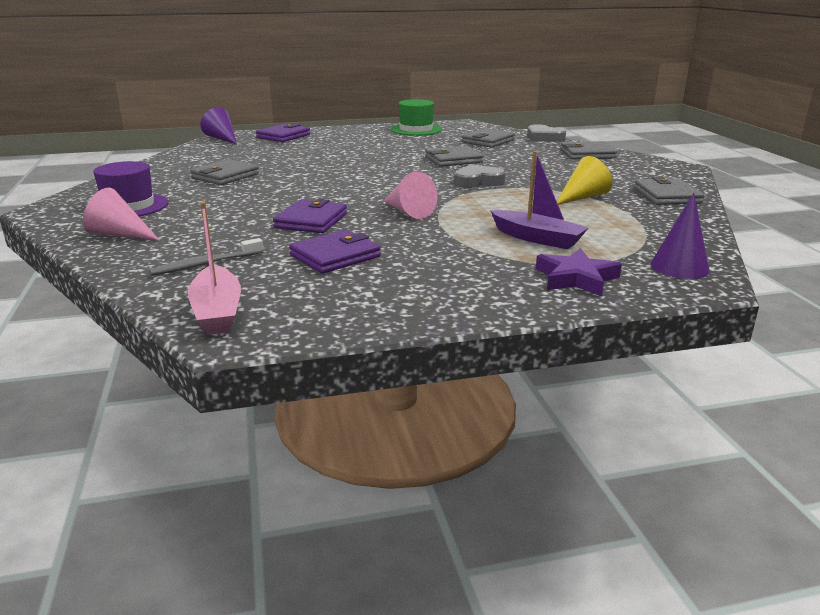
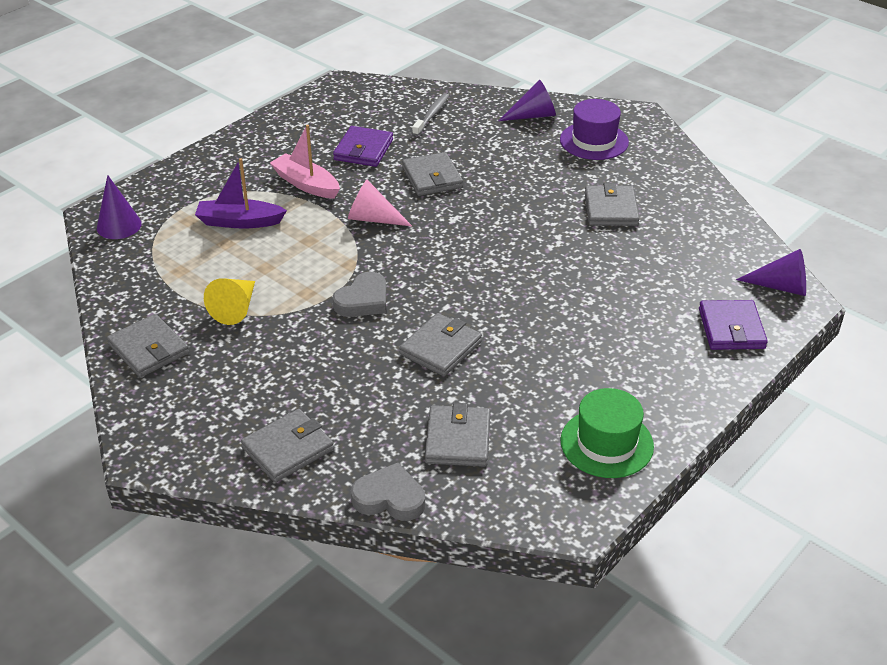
camera: 145 degrees right, 15 degrees up
(120, 235) = (533, 115): pink cone -> purple cone
(217, 312) = (369, 92): pink boat -> pink boat (306, 184)
(311, 221) = (432, 177): purple wallet -> grey wallet
(576, 278) = (188, 187): purple star -> none

